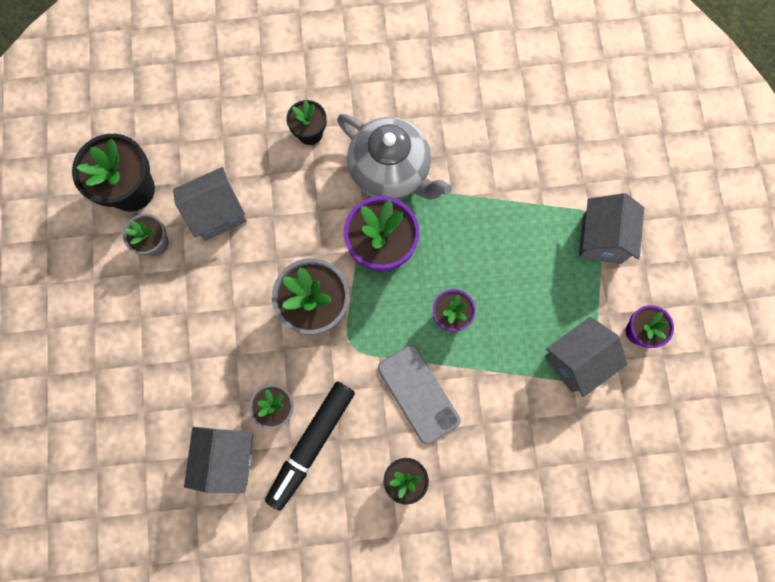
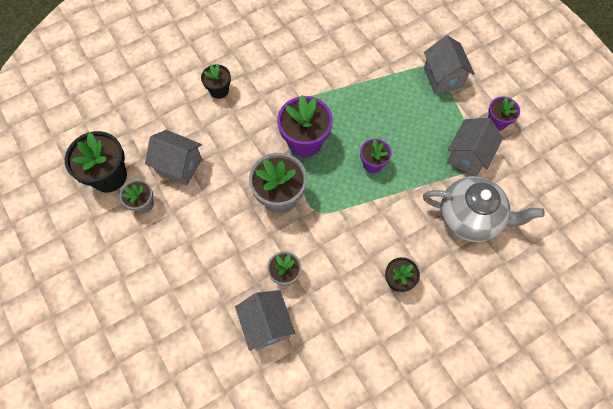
camera: 25 degrees left, 10 degrees down
(217, 213) = (179, 166): grey house -> grey house turned 75 degrees clockwise
(311, 444) = (322, 288): black marker -> none
(391, 171) = (286, 92): grey teapot -> grey teapot (470, 217)
(418, 394) = (378, 222): grey phone -> none

